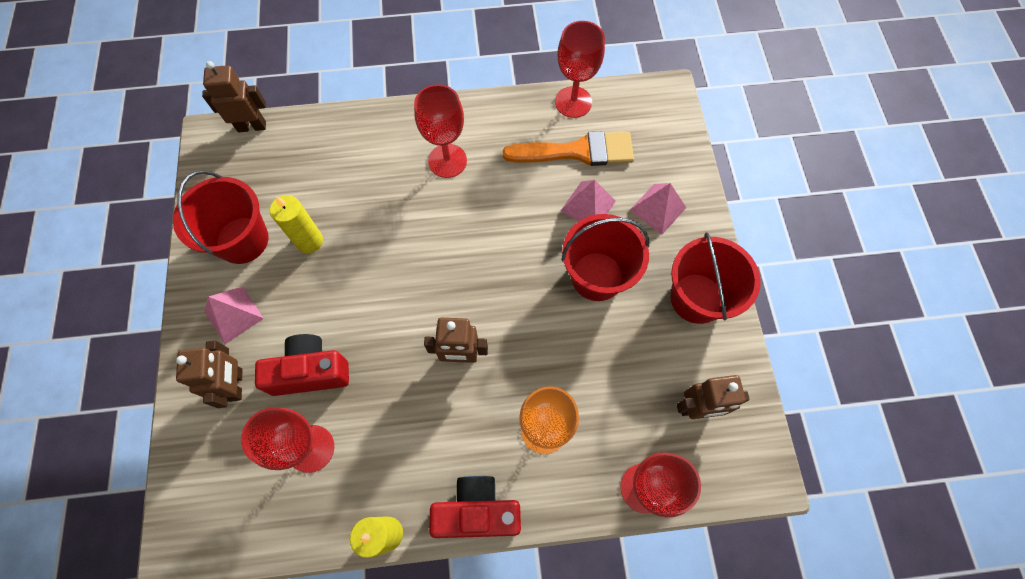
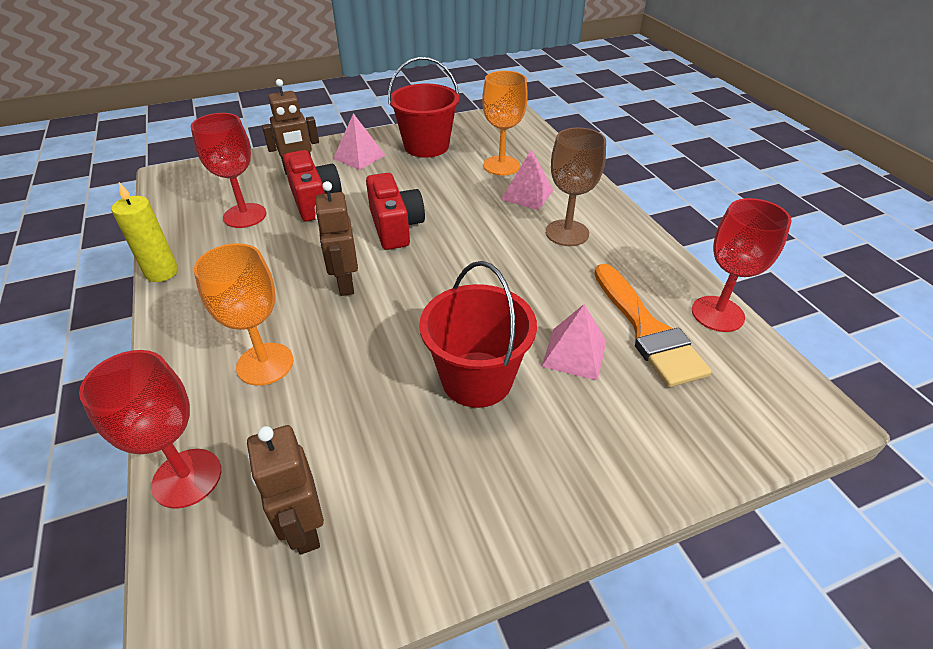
camera: 75 degrees right, 25 degrees down
(252, 126) = (533, 128): brown robot -> none
(309, 241) = (439, 175): yellow candle -> none
(315, 179) = (501, 165): none -> orange goblet
(447, 161) = (567, 233): red goblet -> brown goblet
(477, 511) = (176, 327): red camera -> red camera (395, 227)
(658, 209) = (610, 430): pink pyramid -> pink pyramid (527, 195)
(697, 298) = (483, 504): red bucket -> none

